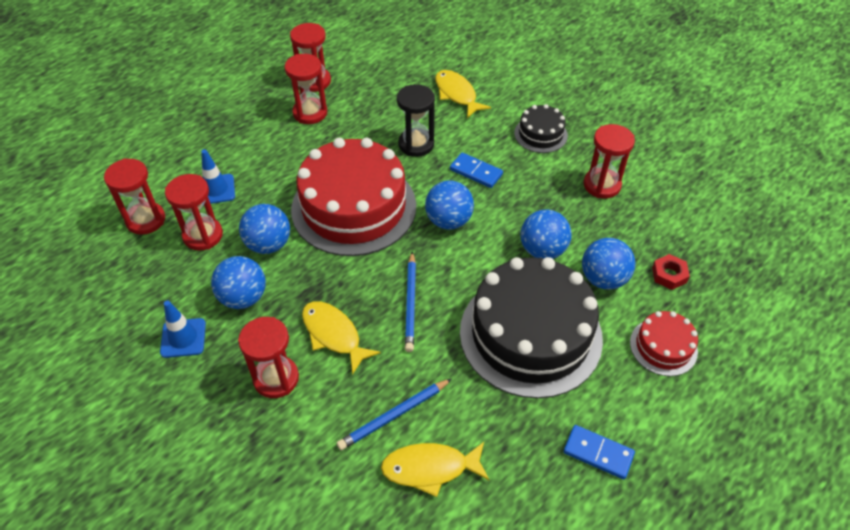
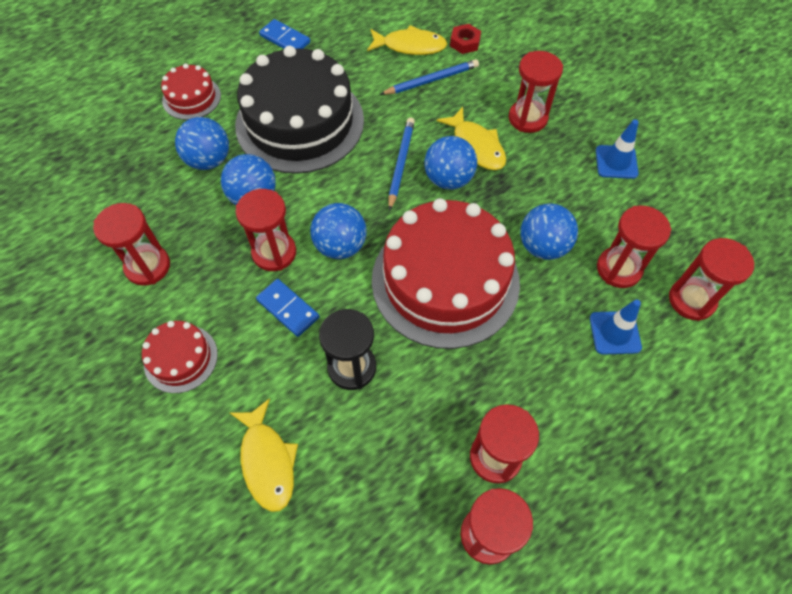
camera: 170 degrees left, 10 degrees up
(243, 297) = (564, 192): blue ball -> blue ball (448, 179)
(503, 208) = (274, 252): none -> red hourglass
(540, 134) = (181, 358): black cake -> red cake
(669, 275) = (144, 155): red nut -> red nut (465, 42)

